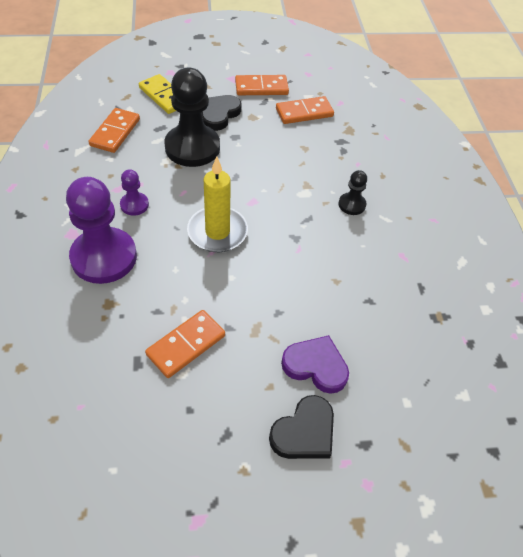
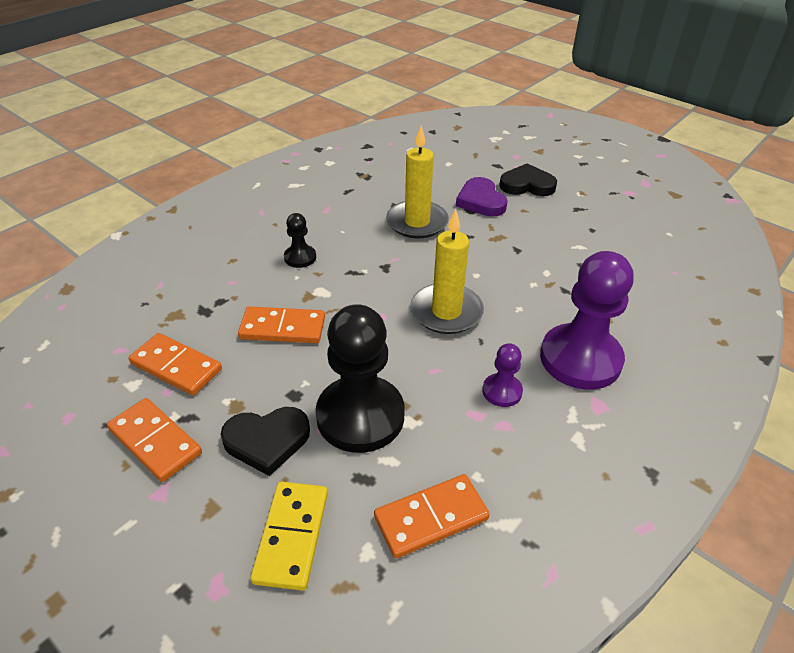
camera: 130 degrees left, 10 degrees down
(186, 345) = (561, 258): orange domino -> orange domino (283, 328)
(329, 295) = (417, 222): none -> yellow candle

